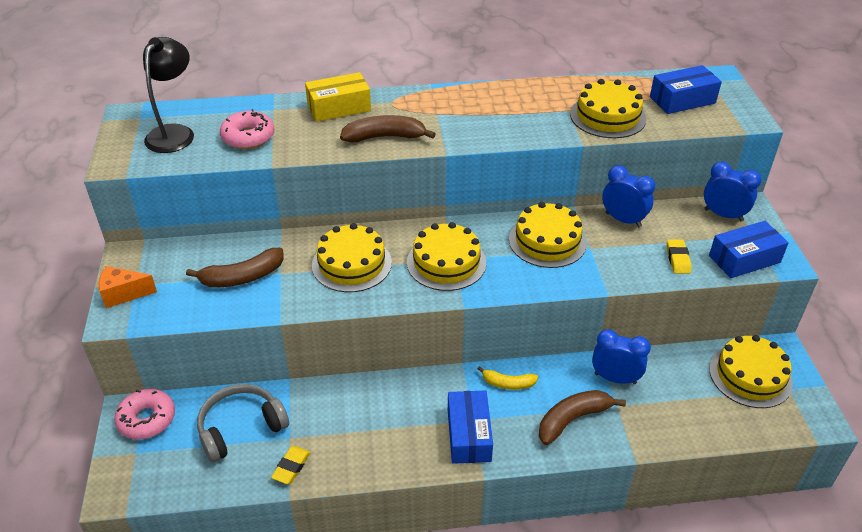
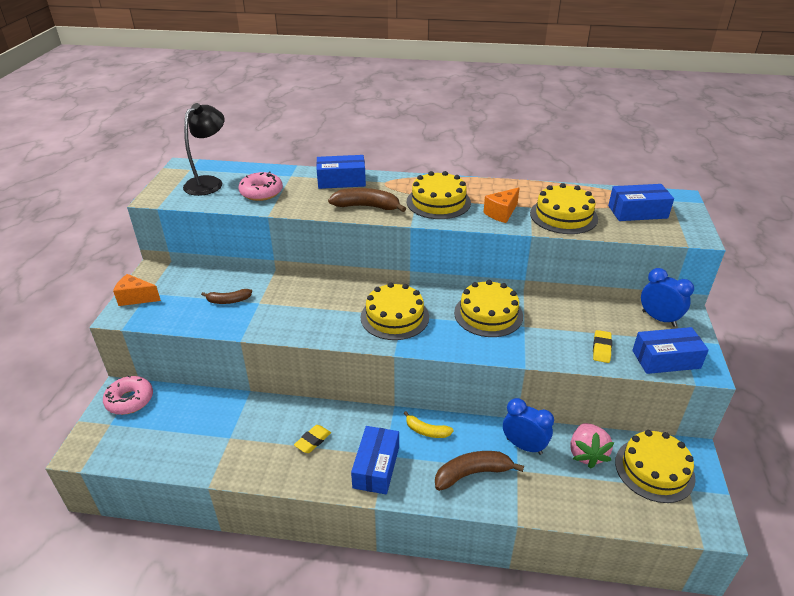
camera: 15 degrees right, 5 degrees down
(241, 428) = (196, 422): grey headphones -> none
(242, 277) = (228, 301): brown banana -> brown banana, size x0.63
(291, 467) = (221, 462): yellow eraser -> yellow eraser (313, 441)
(339, 107) = (341, 181): yellow box -> blue box
(351, 264) = (317, 305): yellow cake -> yellow cake (438, 202)
(540, 123) = (501, 213): none -> orange cheese
(623, 220) = (563, 308): blue clock -> none
(680, 373) = (586, 454): none -> pink strawberry

